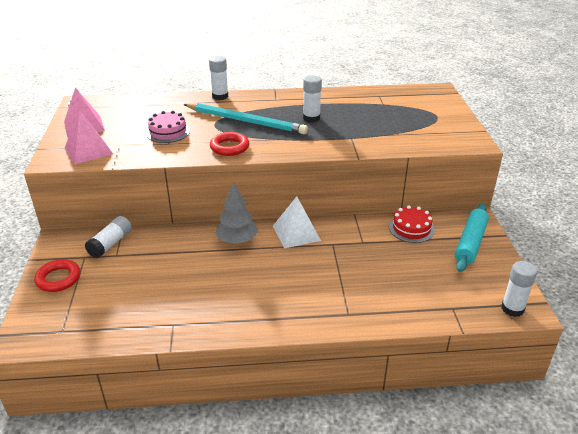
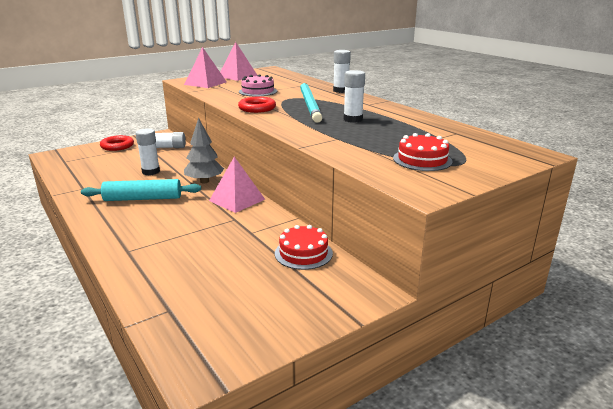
camera: 60 degrees right, 10 degrees down
(296, 233) = (237, 200): white pyramid -> pink pyramid
(421, 124) = (422, 160): none -> red cake
(470, 243) = (313, 298): turquoise rolling pin -> turquoise rolling pin (143, 198)
(512, 309) = (192, 358): white glue stick -> white glue stick (151, 172)

